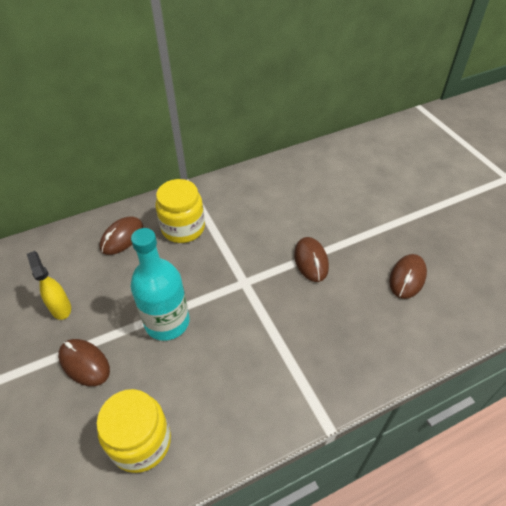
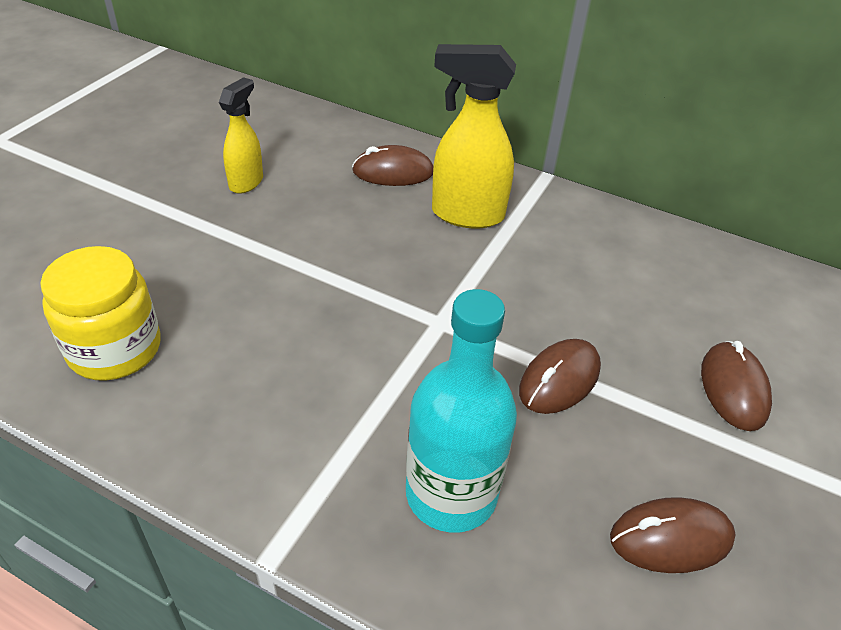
camera: 50 degrees right, 5 degrees down
(84, 363) = (188, 241): brown mouse -> brown mouse (733, 389)
(167, 322) = (304, 279): turquoise bottle -> turquoise bottle (451, 494)
(183, 228) = (466, 214): yellow jar -> yellow spray bottle

